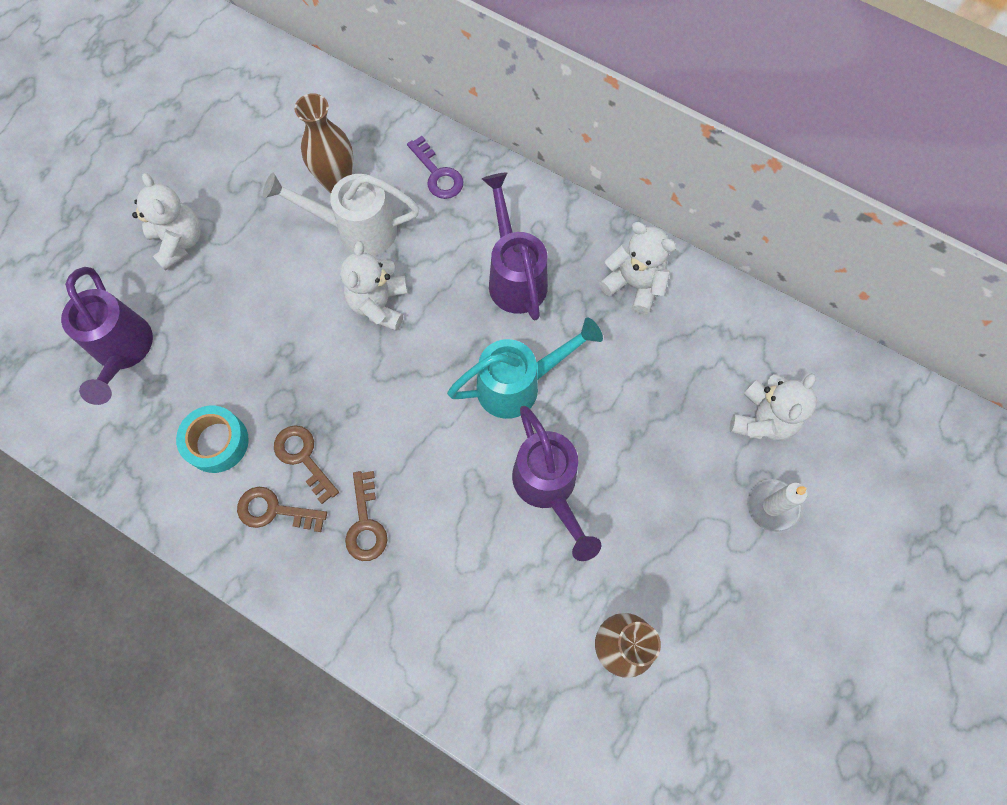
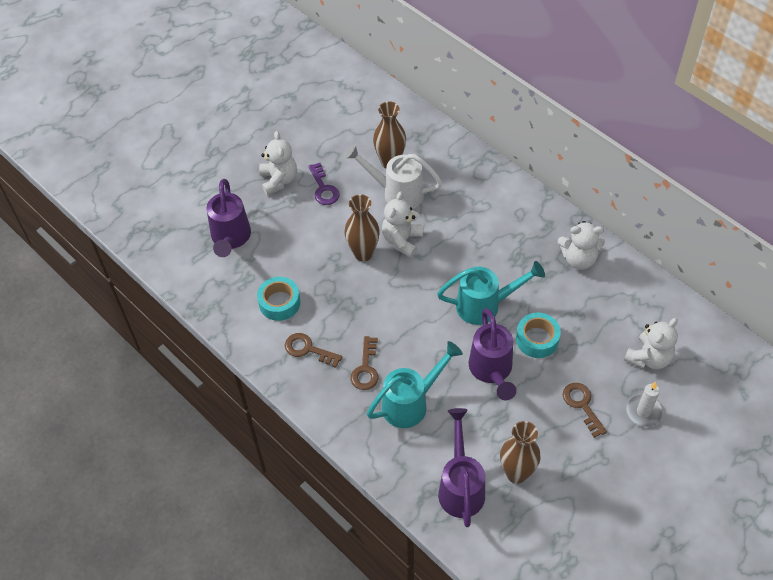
camera: 15 degrees right, 15 degrees down
(303, 458) = (333, 322): brown key -> brown key (582, 405)
(326, 336) = (363, 253): none -> brown vase
(437, 174) = (458, 168): purple key -> purple key (323, 188)
(443, 565) = (411, 403): none -> turquoise watering can
(514, 275) = (497, 239): purple watering can -> purple watering can (460, 486)
(602, 423) = (537, 339): none -> turquoise tape
(634, 284) = (578, 259): white teddy bear -> white teddy bear turned 135 degrees clockwise

